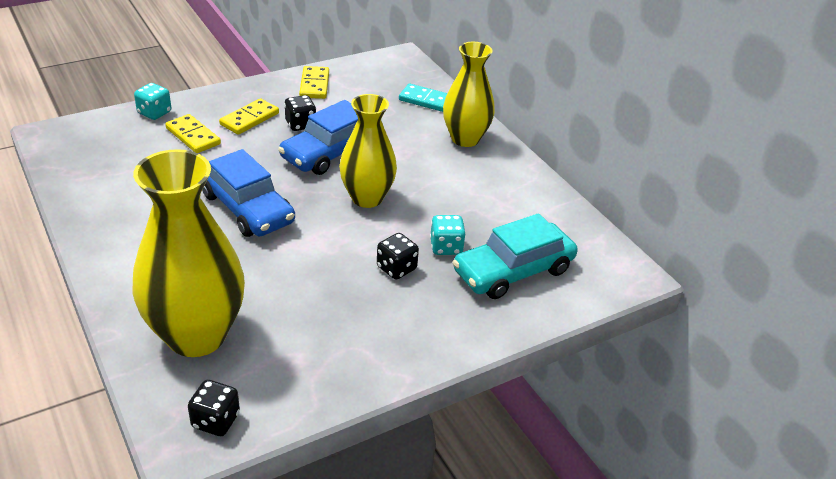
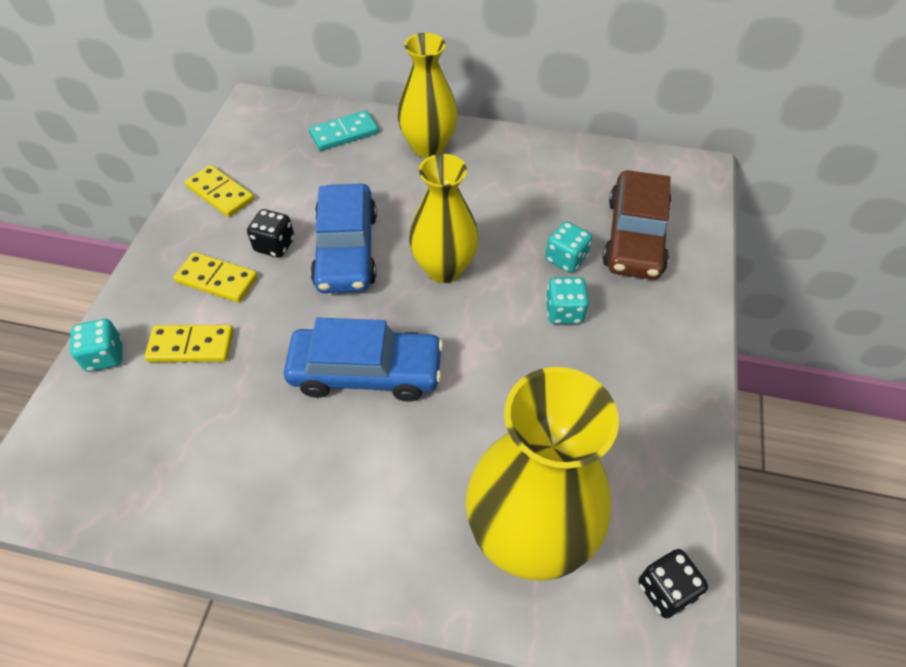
camera: 45 degrees left, 15 degrees up
(249, 119) = (217, 279): yellow domino -> yellow domino turned 60 degrees counterclockwise
(396, 268) = (564, 312): black dice -> turquoise dice
(513, 271) = (634, 236): turquoise car -> brown car

